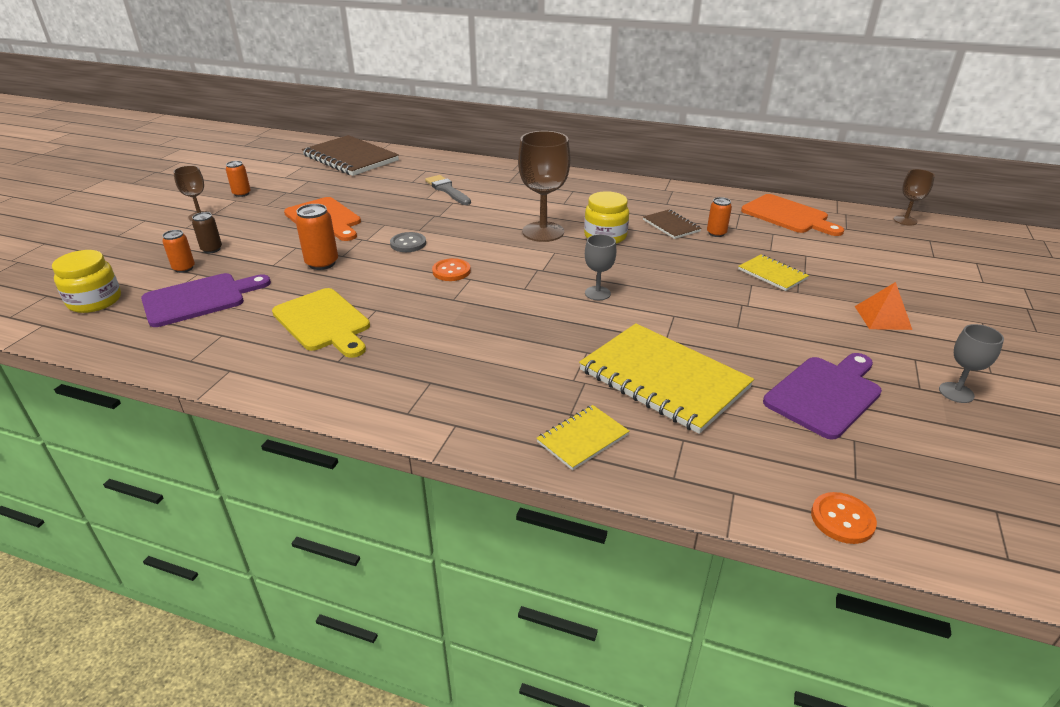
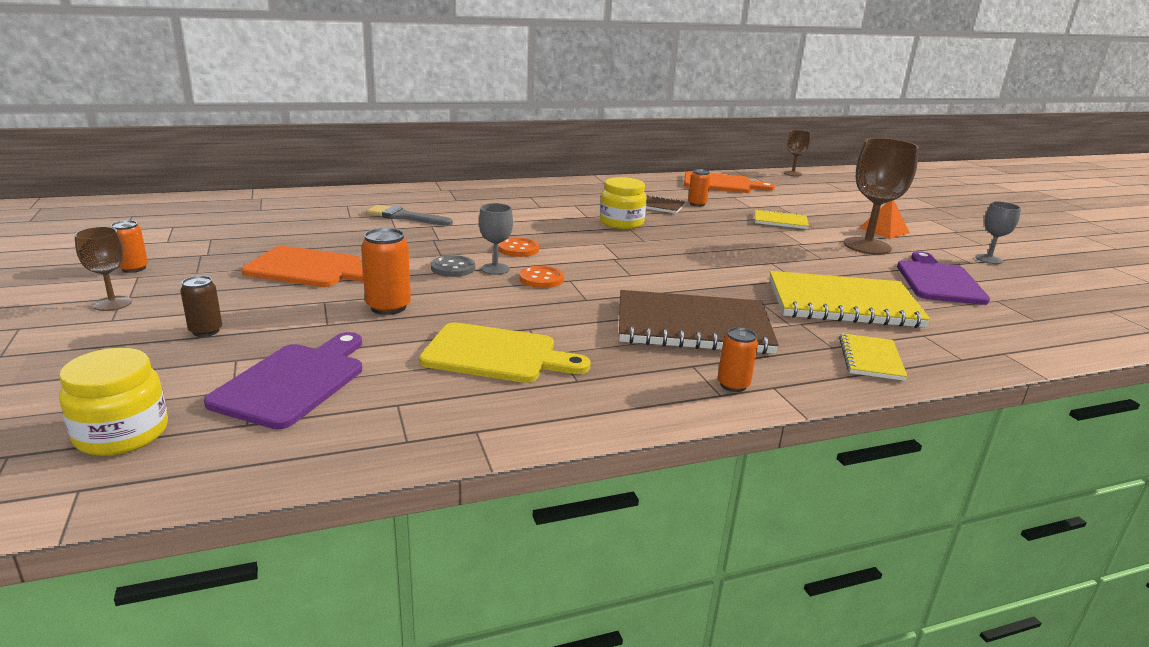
camera: 40 degrees left, 10 degrees down
(184, 268) = (202, 360): orange can -> orange can (733, 385)
(350, 158) = (227, 209): brown notebook -> brown notebook (693, 326)
(543, 232) = (564, 231): brown goblet -> brown goblet (867, 246)
(597, 293) = (693, 263): grey goblet -> grey goblet (495, 269)
(842, 519) = (1070, 343): orange button -> orange button (518, 249)

